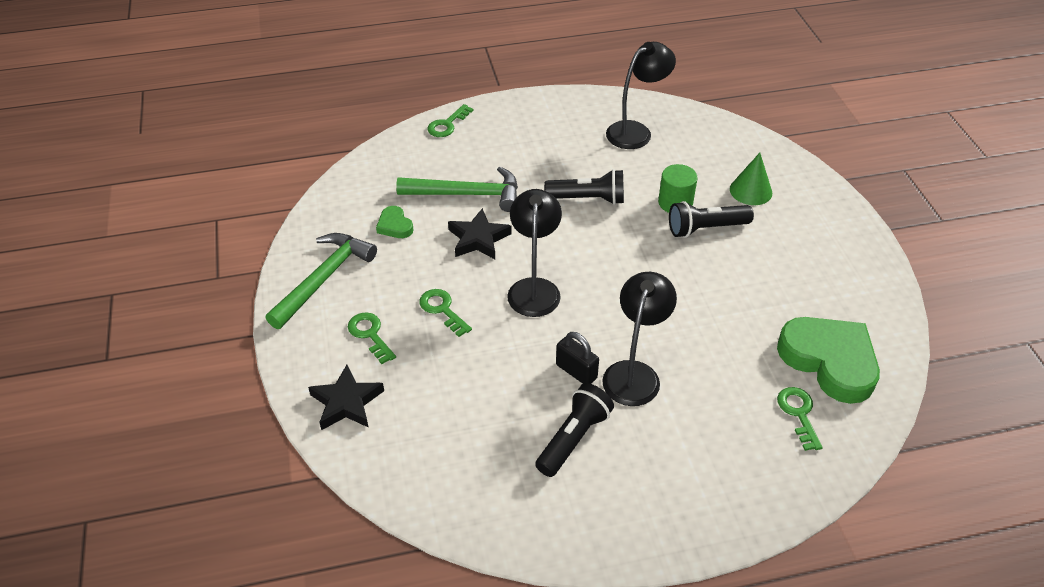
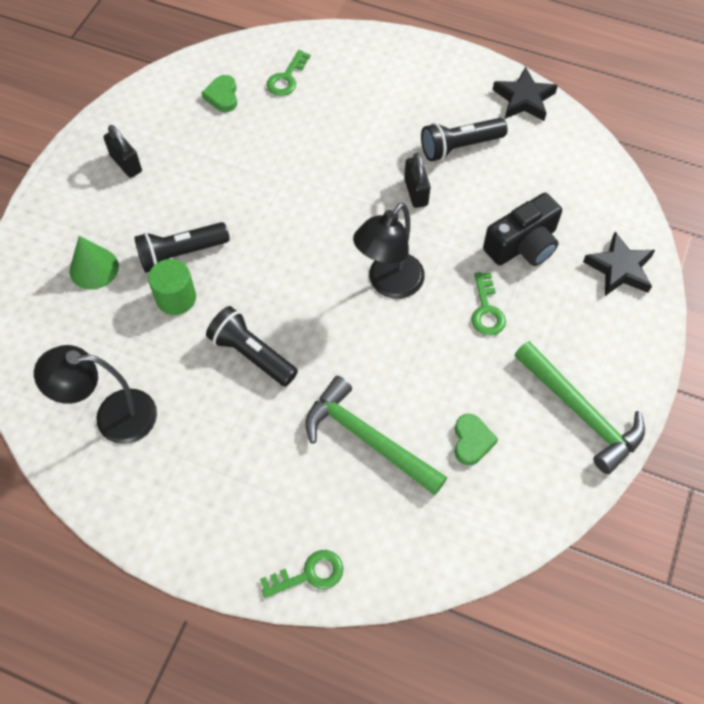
camera: 145 degrees left, 15 degrees up
(324, 279) = (581, 413): green hammer -> green hammer turned 105 degrees counterclockwise
(370, 335) = (567, 321): green key -> none
(447, 377) = (523, 245): none -> black camera
(478, 239) = (398, 370): black star -> black star (523, 99)
(634, 373) = (372, 166): black lamp -> none
(706, 228) = (181, 254): black flashlight -> black flashlight turned 135 degrees clockwise
(826, 264) = (126, 163): none -> black padlock
(829, 361) = (222, 96): green heart -> green heart, size x0.45

